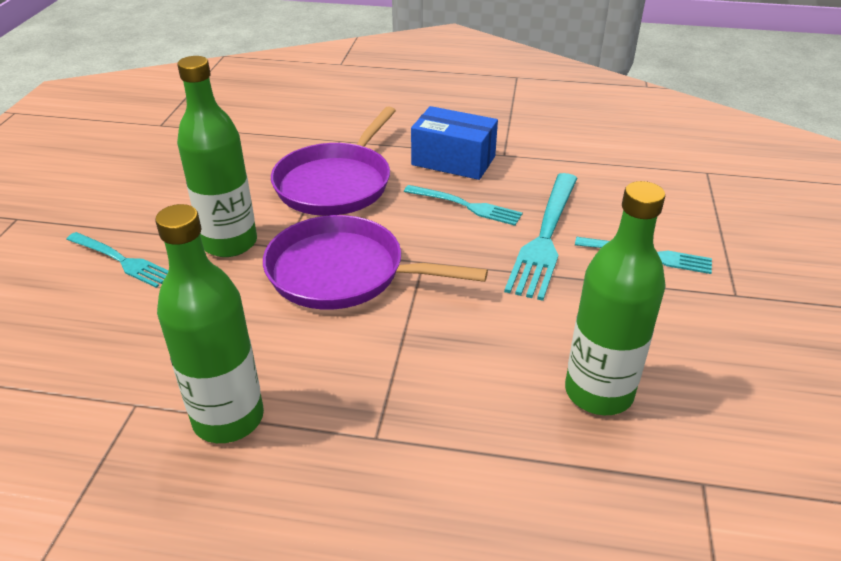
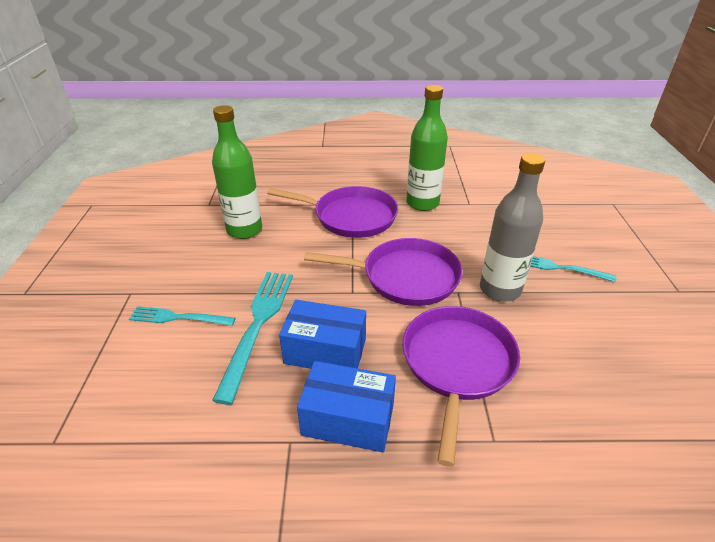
camera: 170 degrees right, 0 degrees up
(230, 243) = (500, 289): green bottle -> grey bottle
(388, 400) = (351, 217): none -> purple pan
(467, 206) = (325, 351): turquoise fork -> blue box

